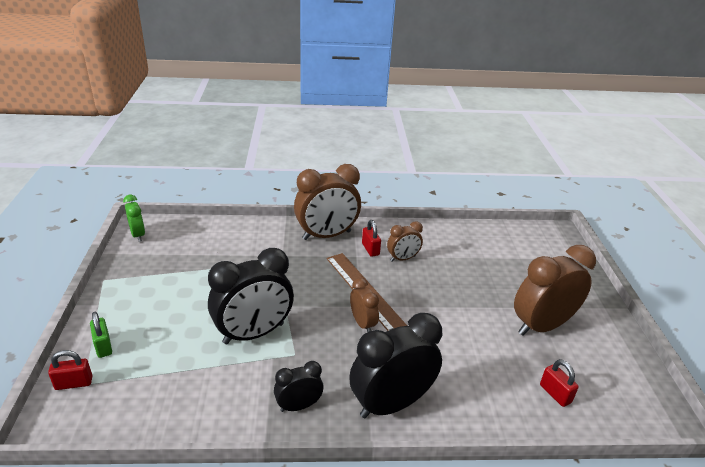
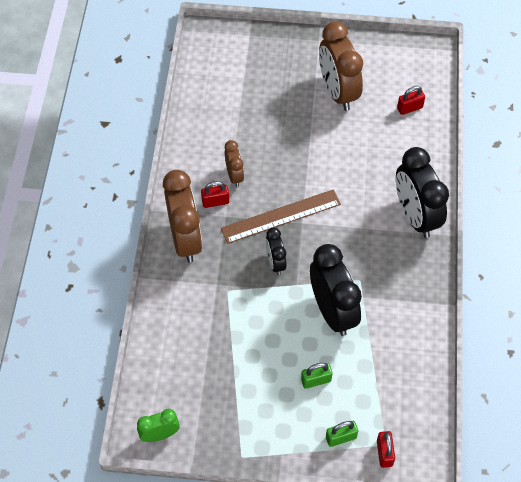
camera: 80 degrees left, 25 degrees up
(173, 324) = (316, 380): none -> green padlock
(298, 406) = (415, 280): black clock -> black clock (275, 262)
(363, 323) = (325, 223): brown clock -> none

